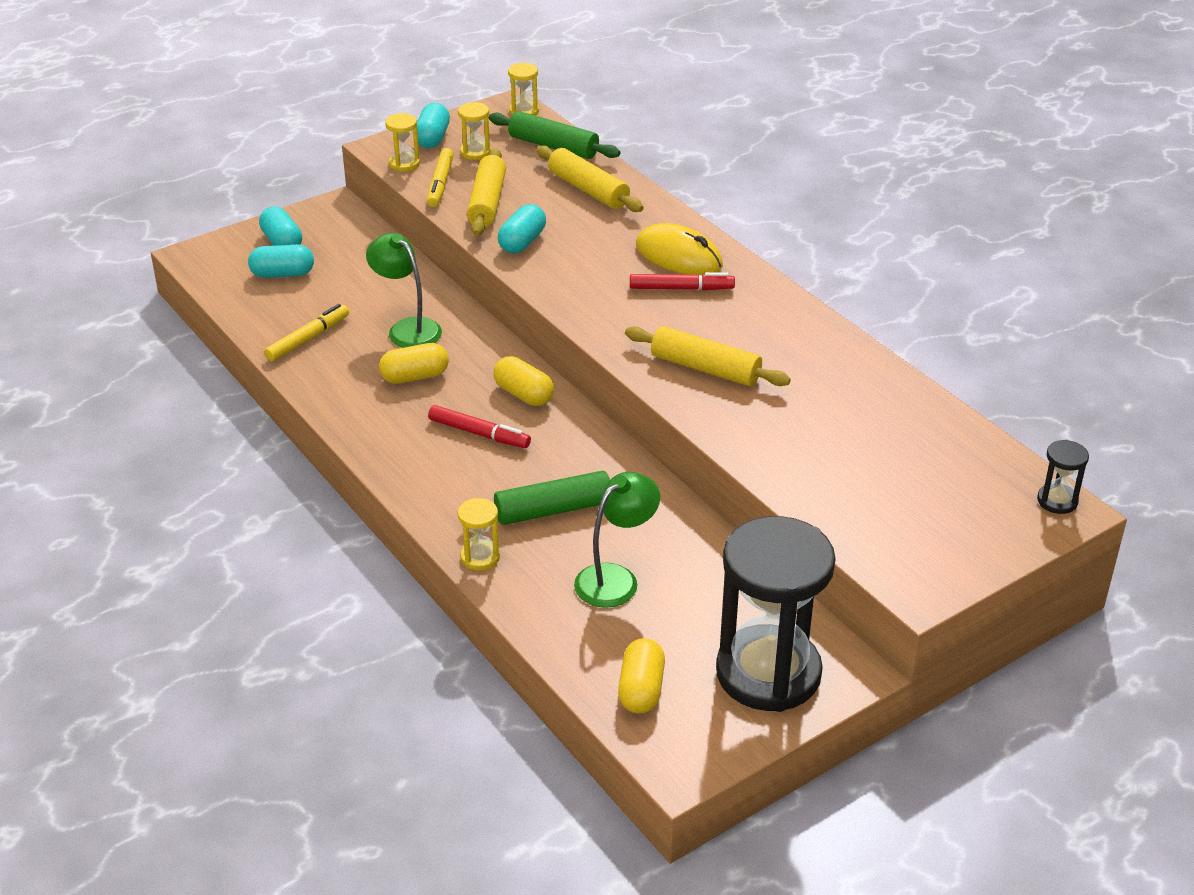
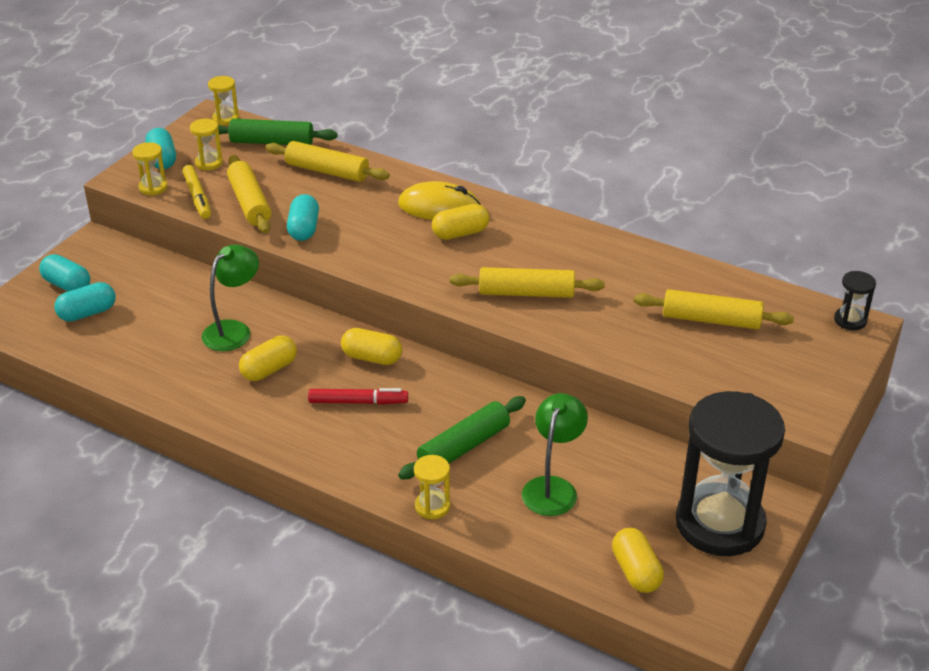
camera: 25 degrees left, 0 degrees up
(308, 339) = (151, 364): yellow marker -> none
(407, 328) = (233, 330): green lamp -> green lamp turned 105 degrees clockwise
(681, 288) = (460, 233): red marker -> yellow capsule
(890, 453) = (711, 320): none -> yellow rolling pin

